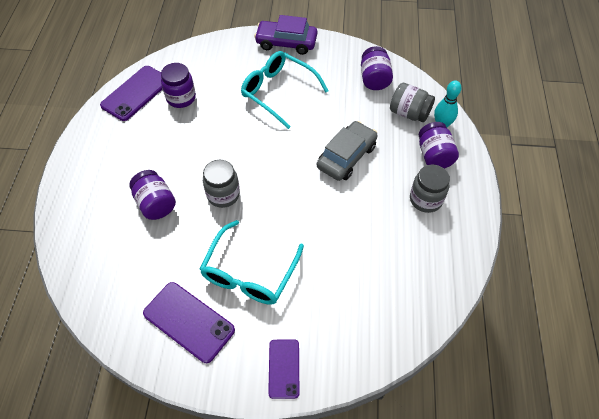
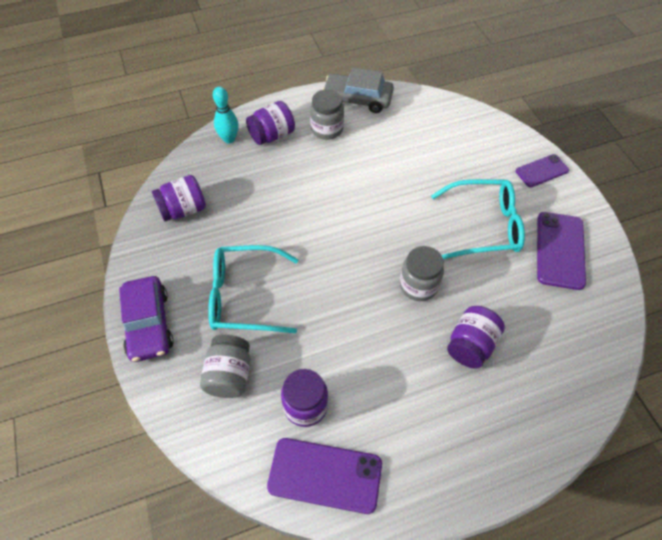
camera: 115 degrees left, 0 degrees up
(278, 92) = (244, 296): turquoise glasses -> turquoise glasses turned 75 degrees clockwise
(346, 156) = (309, 199): grey car -> grey car (357, 99)
(409, 113) = (224, 167): grey jar -> grey jar (229, 375)

